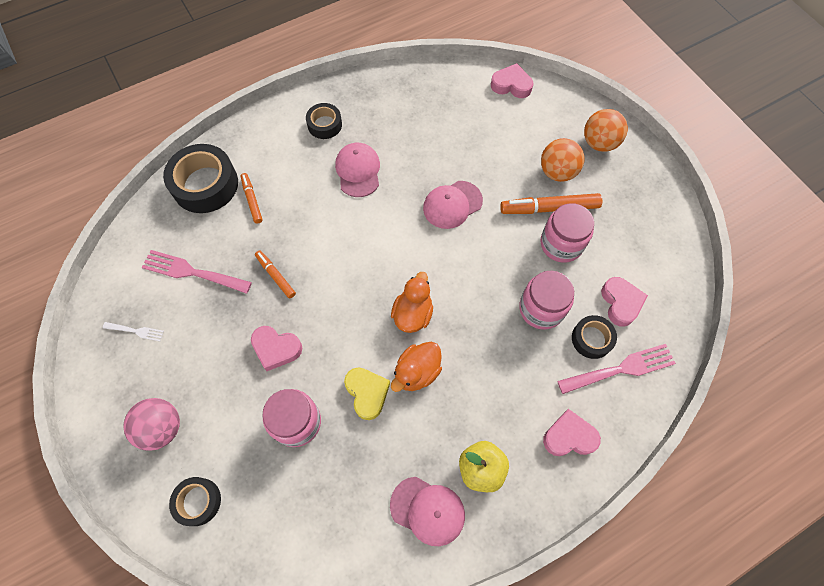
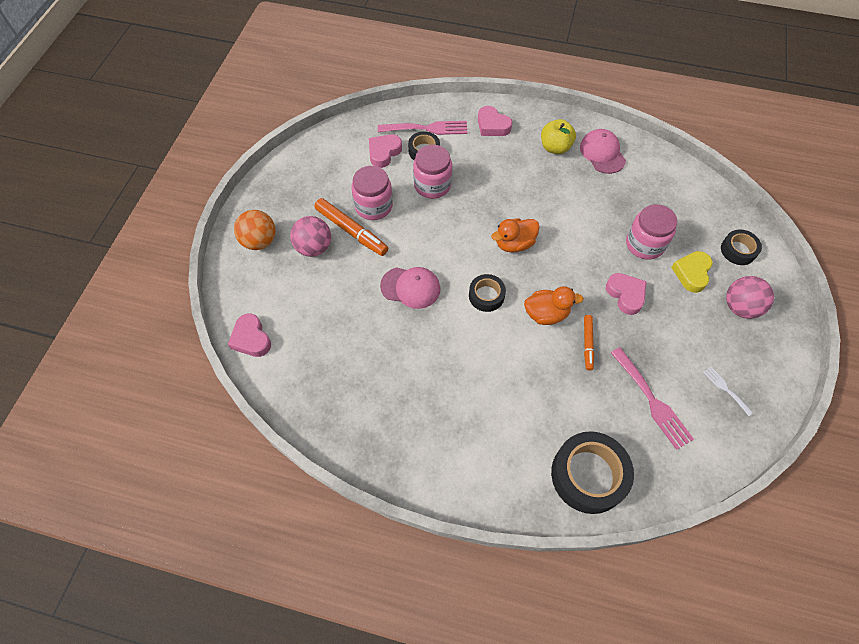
camera: 135 degrees left, 5 degrees down
(252, 200) = (558, 423): orange marker -> none
(324, 125) = (435, 443): black tape -> black tape (486, 296)
(358, 171) = (450, 373): pink cap -> none
(367, 393) = (586, 225): yellow heart -> yellow heart (691, 273)
(417, 372) = (544, 213): orange duck -> orange duck (546, 314)
(557, 172) = (314, 247): orange ball -> pink ball
(621, 369) = (427, 128): pink fork -> pink fork turned 150 degrees clockwise

